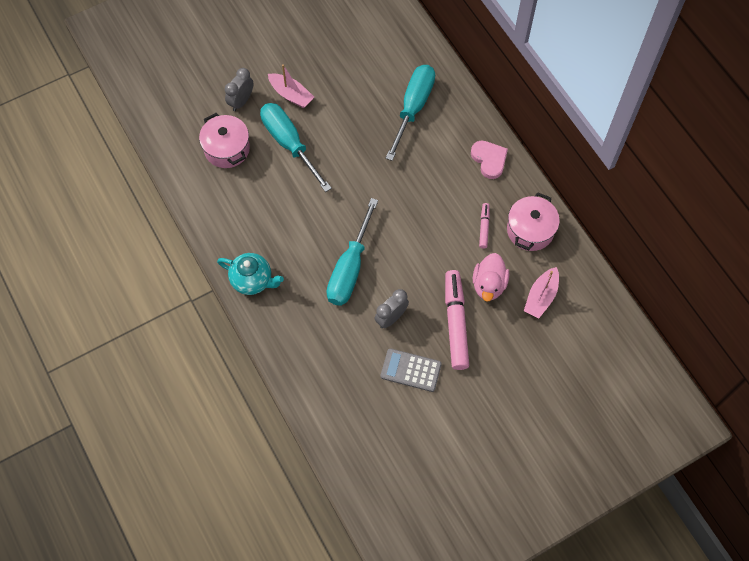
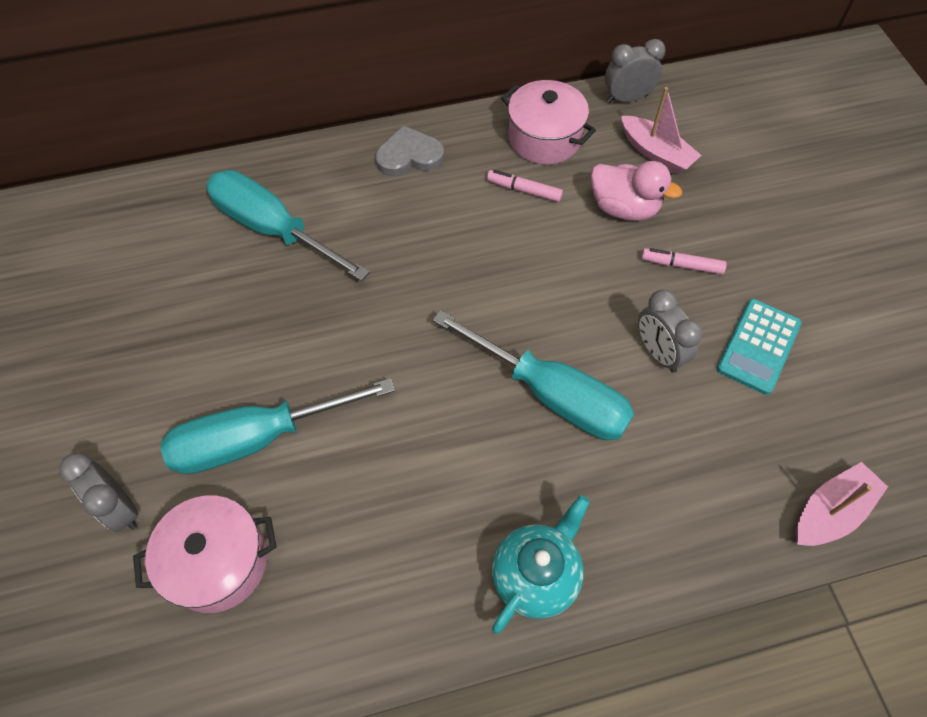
camera: 75 degrees left, 5 degrees down
(291, 95) = (152, 411): pink boat -> pink boat (830, 512)
(411, 370) = (758, 346): grey calculator -> turquoise calculator
(455, 323) = (681, 265): pink marker -> pink marker, size x0.49
(489, 160) = (409, 156): pink heart -> grey heart
(584, 272) = (627, 98): none -> grey clock

